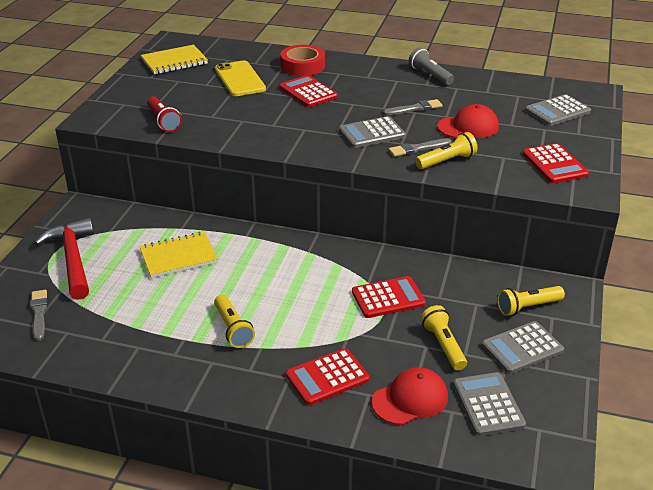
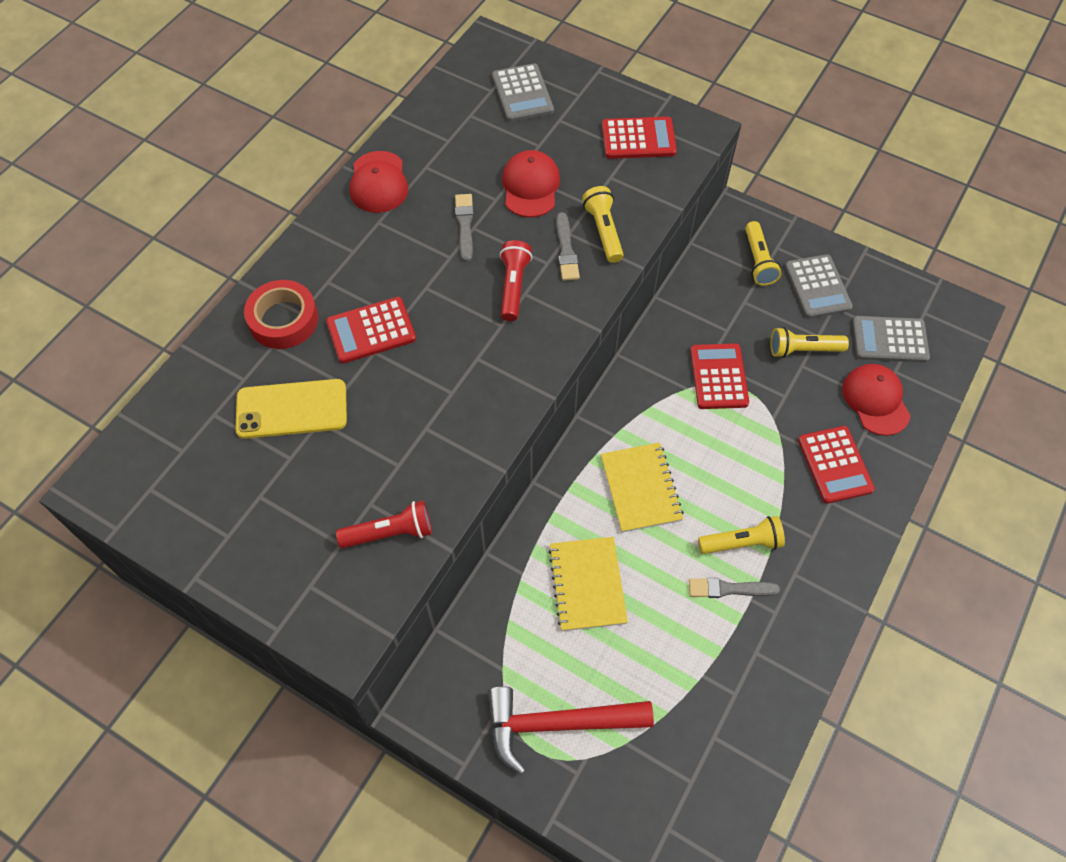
camera: 75 degrees left, 25 degrees up
(39, 313) = (669, 773): grey brush -> grey brush (729, 589)
(174, 61) = (185, 493): yellow notebook -> yellow notebook (641, 488)
(372, 133) = (513, 287): grey calculator -> red flashlight
(430, 75) = (378, 182): grey flashlight -> red cap

